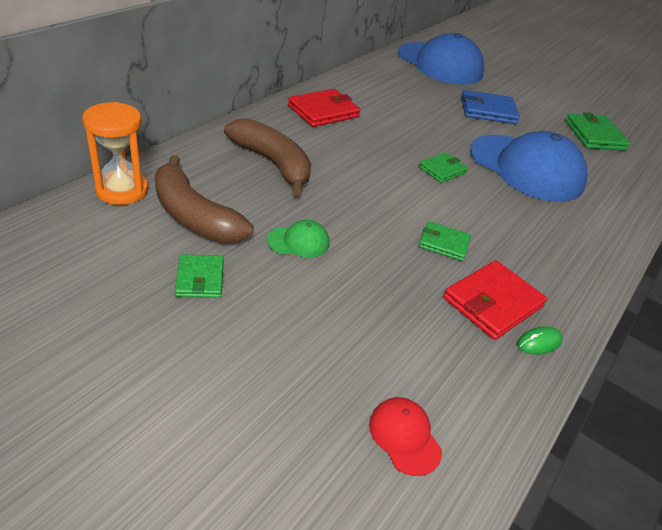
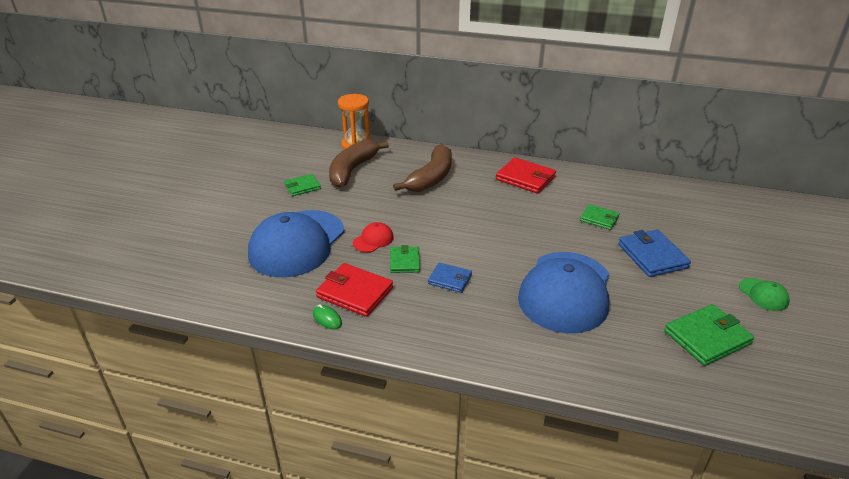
camera: 75 degrees right, 5 degrees down
(299, 242) = (357, 206): green cap -> green cap (763, 294)
(404, 436) = (224, 274): red cap -> red cap (373, 240)
(440, 64) = (712, 213): blue cap -> blue cap (297, 243)
(442, 170) = (505, 246): green wallet -> green wallet (599, 219)
(488, 224) = (450, 279): none -> blue wallet

